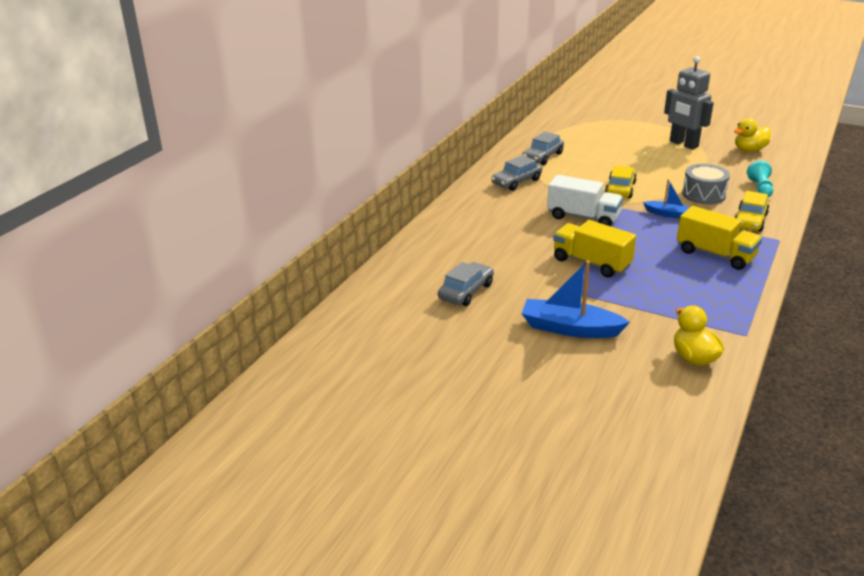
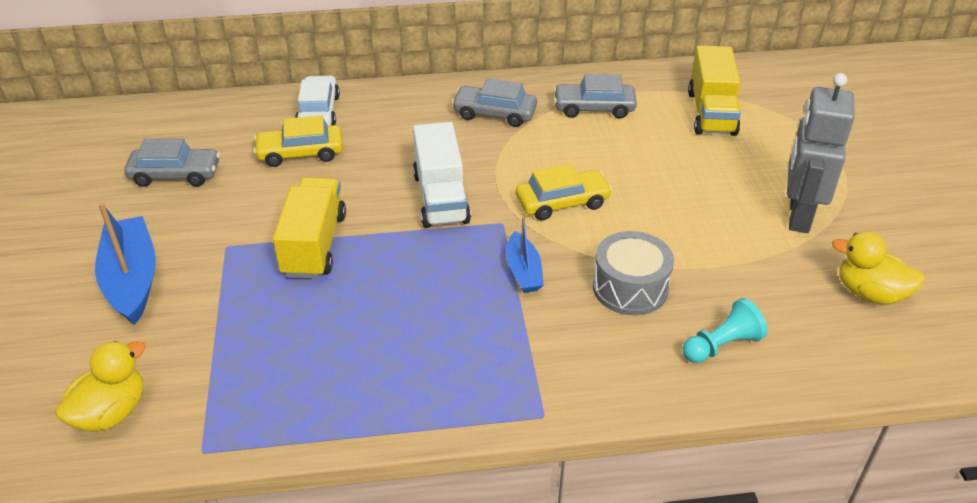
camera: 55 degrees right, 10 degrees up
(449, 229) = (318, 112): none -> white car
(715, 255) = (430, 355): yellow truck -> yellow truck (711, 113)
(750, 220) = (584, 363): yellow car -> yellow car (300, 153)

